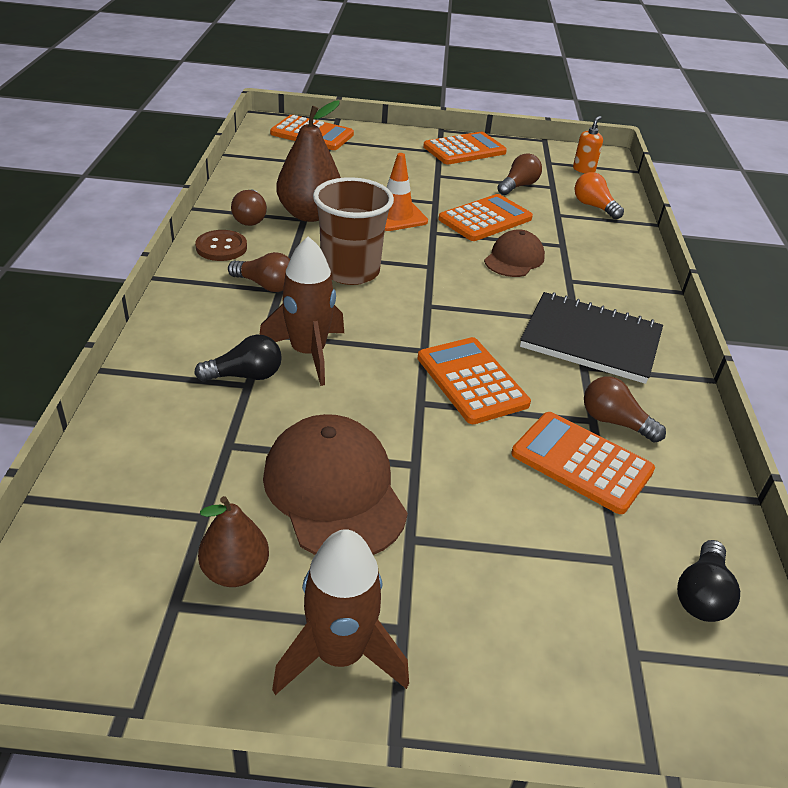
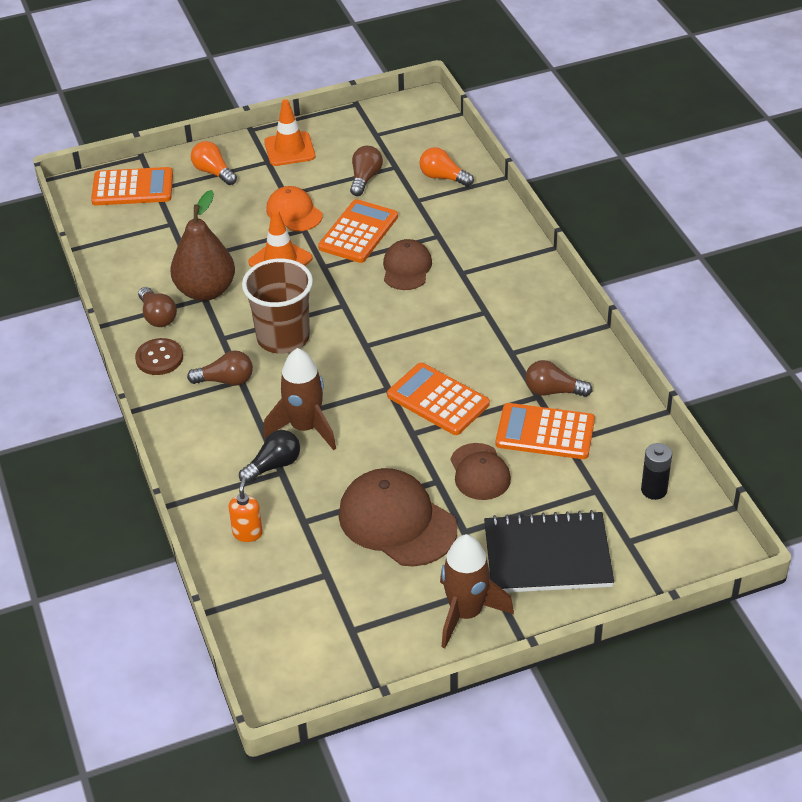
camera: 20 degrees left, 5 degrees up
(235, 571) = (373, 597): brown pear -> none
(387, 144) = (213, 172): none -> orange light bulb
(436, 188) = (294, 212): none -> orange cap
(464, 150) = (289, 149): orange calculator -> orange traffic cone
(473, 475) = (479, 472): none -> brown cap
(584, 170) = (412, 132): orange soap dispenser -> orange soap dispenser (247, 533)
(590, 340) = (505, 326): black notebook -> black notebook (547, 555)
(701, 595) = (654, 490): black light bulb -> black battery

